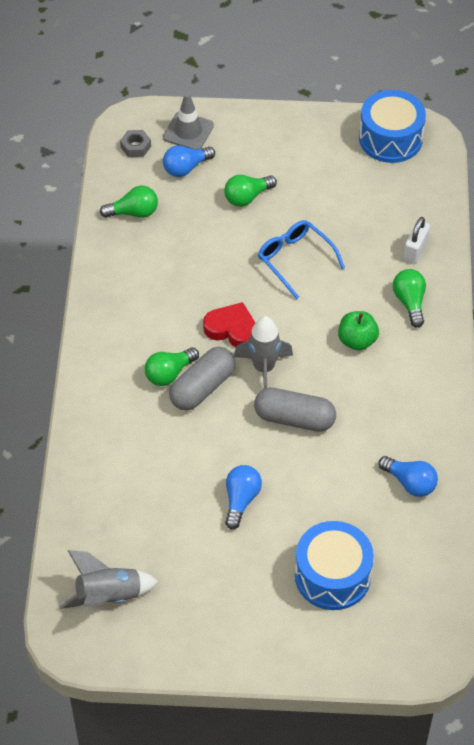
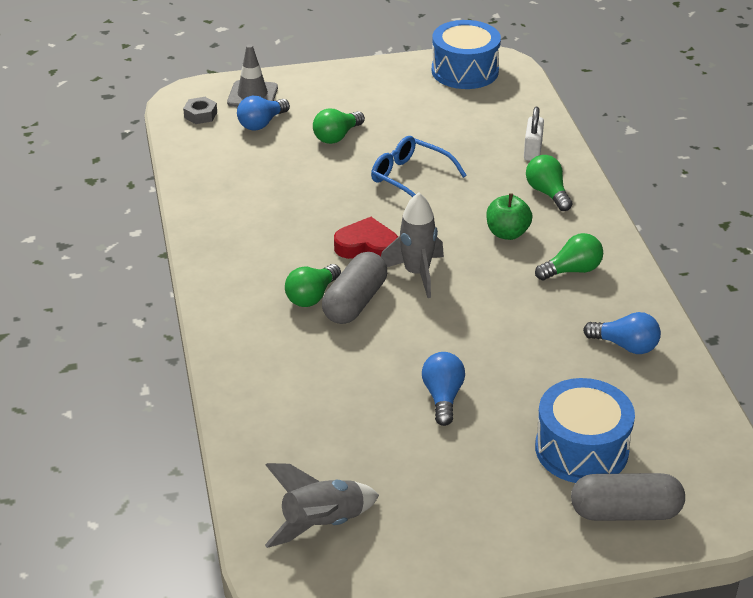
camera: 15 degrees left, 15 degrees down
(133, 212) = (218, 167): green light bulb -> green light bulb (572, 270)
(294, 418) = (470, 311): grey capsule -> grey capsule (625, 512)

